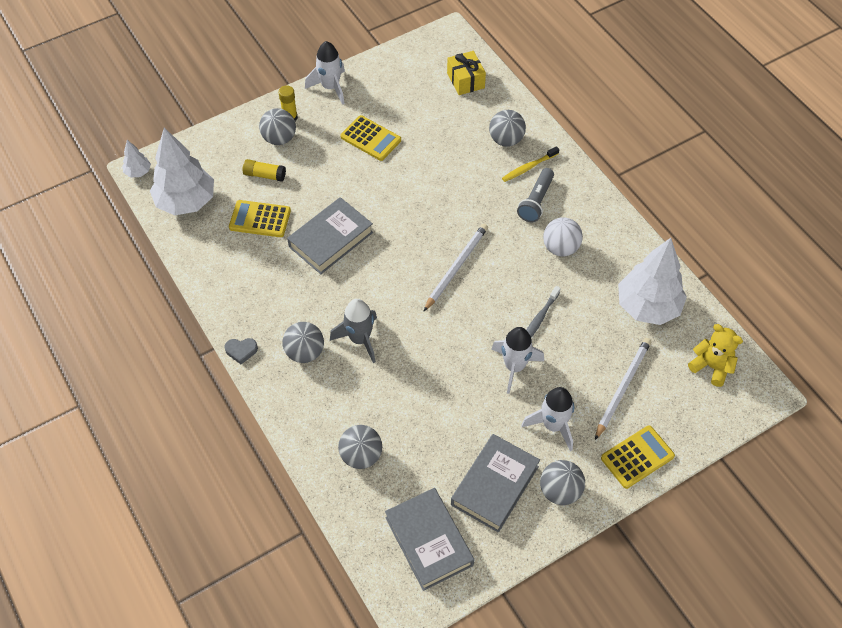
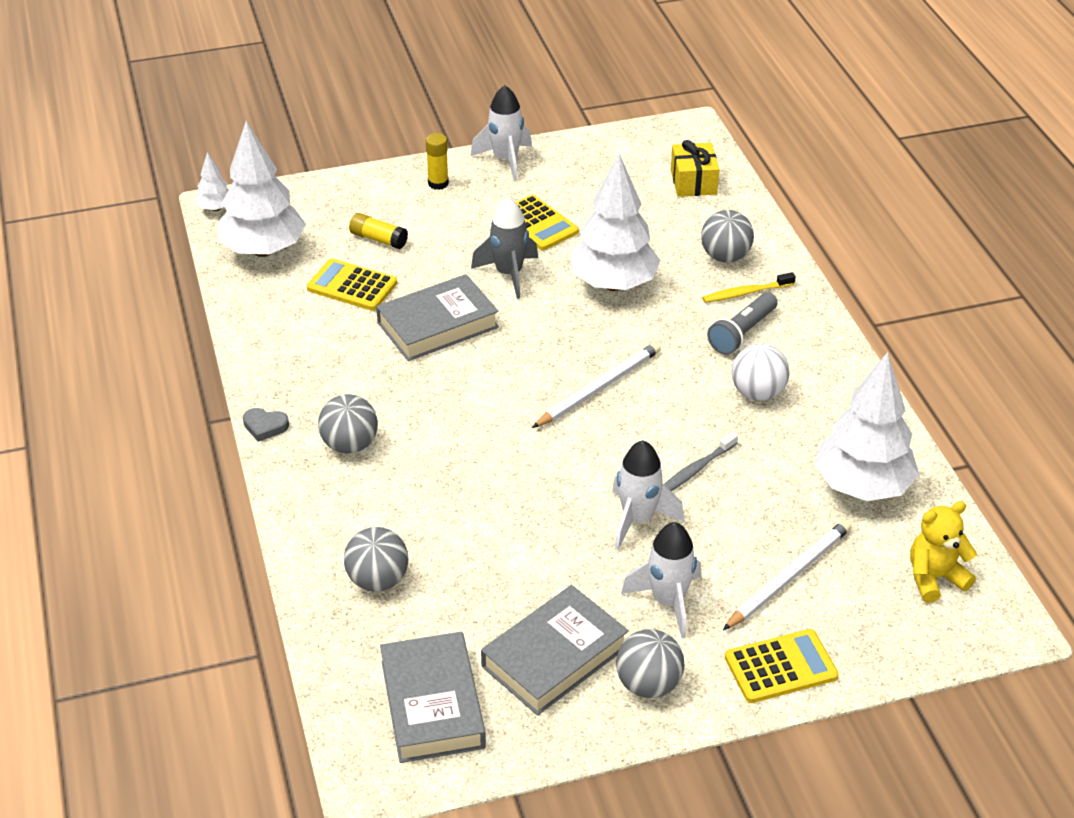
camera: 15 degrees right, 15 degrees down
(279, 138) = (414, 203): grey ball -> none
(360, 339) = (431, 445): grey rocket -> grey rocket (509, 274)
(438, 179) = (613, 284): none -> white tree
(711, 367) = (934, 578): yellow teddy bear -> yellow teddy bear turned 75 degrees counterclockwise

